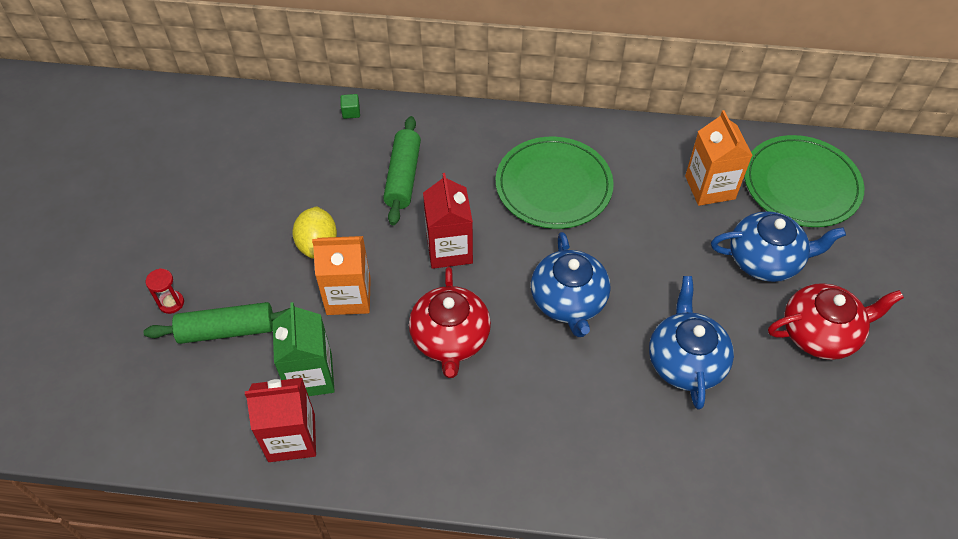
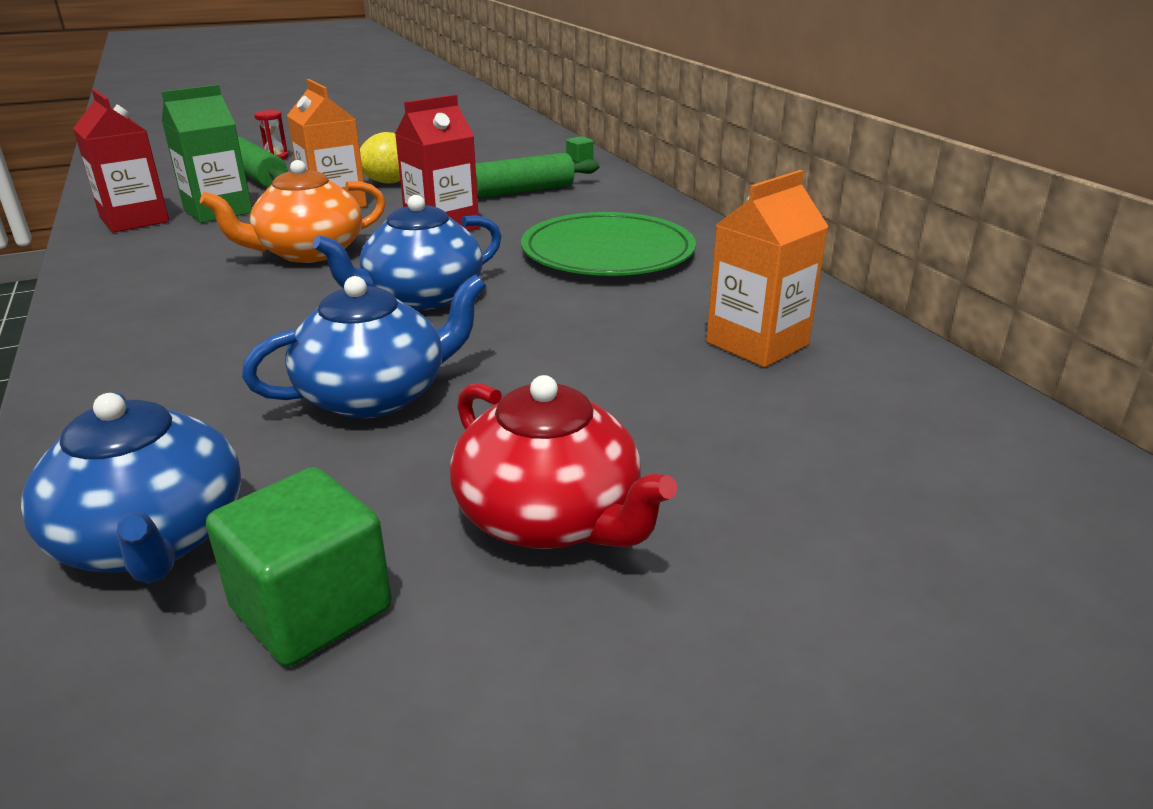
camera: 60 degrees right, 25 degrees down
(450, 338) = (309, 252): red teapot -> orange teapot
(765, 260) = (666, 421): blue teapot -> blue teapot (153, 539)
(801, 184) = (896, 420): green plate -> none
(847, 429) = (311, 609): none -> green cube

